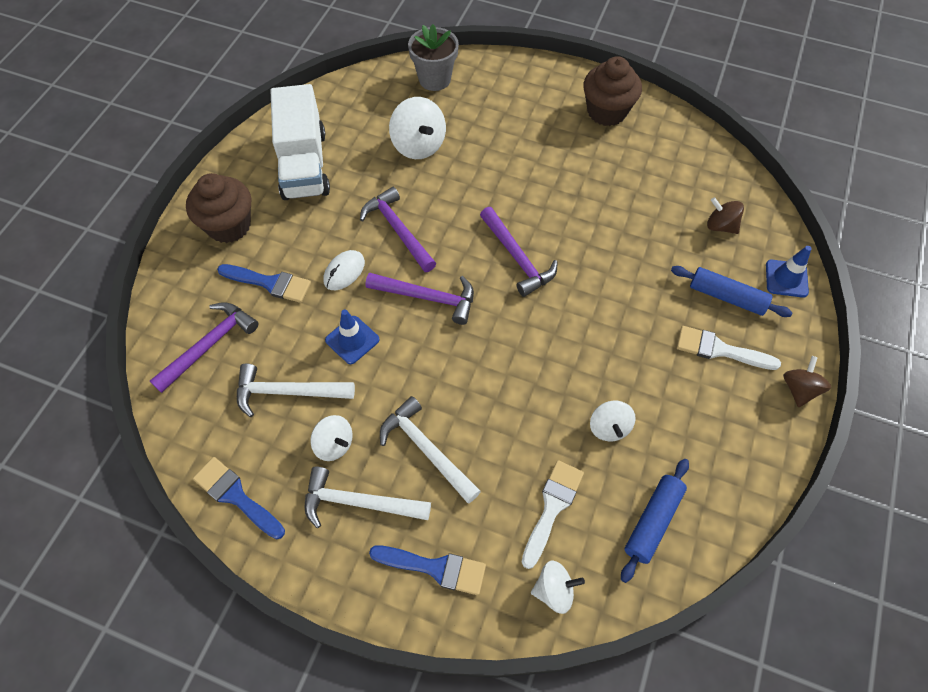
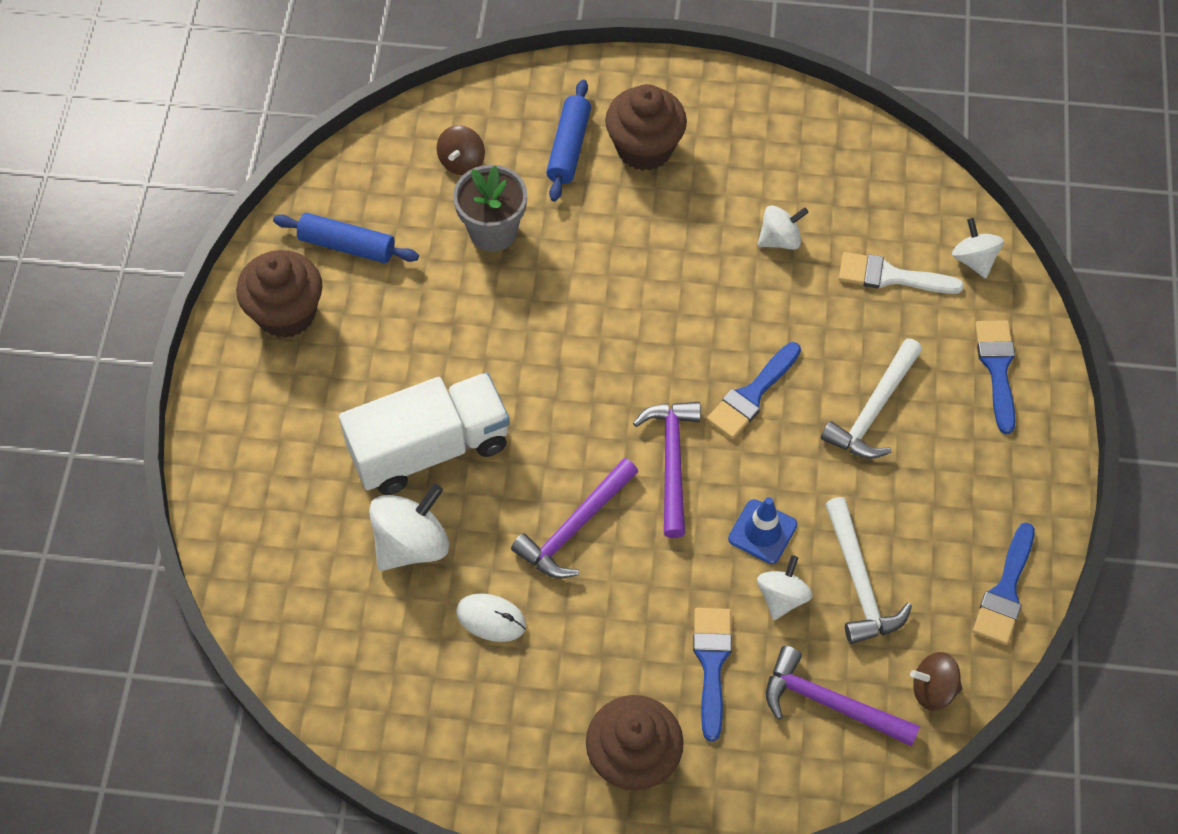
camera: 105 degrees left, 0 degrees up
(304, 164) = (490, 694): white truck -> white truck (429, 448)
(334, 444) = (904, 508): white spinning top -> white spinning top (782, 597)
(344, 272) = (664, 574): white mouse -> white mouse (491, 619)
(359, 502) = (960, 461): white hammer -> none
(434, 79) = (265, 558): grey flower pot -> grey flower pot (493, 231)
(466, 364) = (752, 395): none -> blue brush
(517, 258) = (578, 373): purple hammer -> none
(653, 521) = (870, 187): blue rolling pin -> blue rolling pin (347, 245)
(719, 350) = (644, 148): white brush -> brown cupcake
(786, 278) = (524, 92): blue traffic cone -> none
(799, 389) = (670, 75): brown spinning top -> brown spinning top (933, 689)

